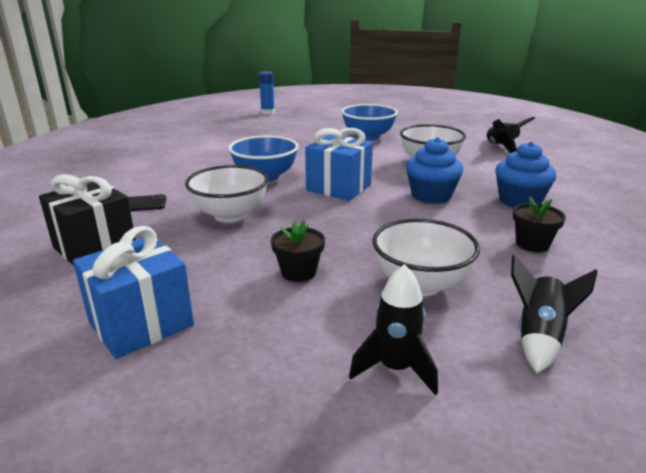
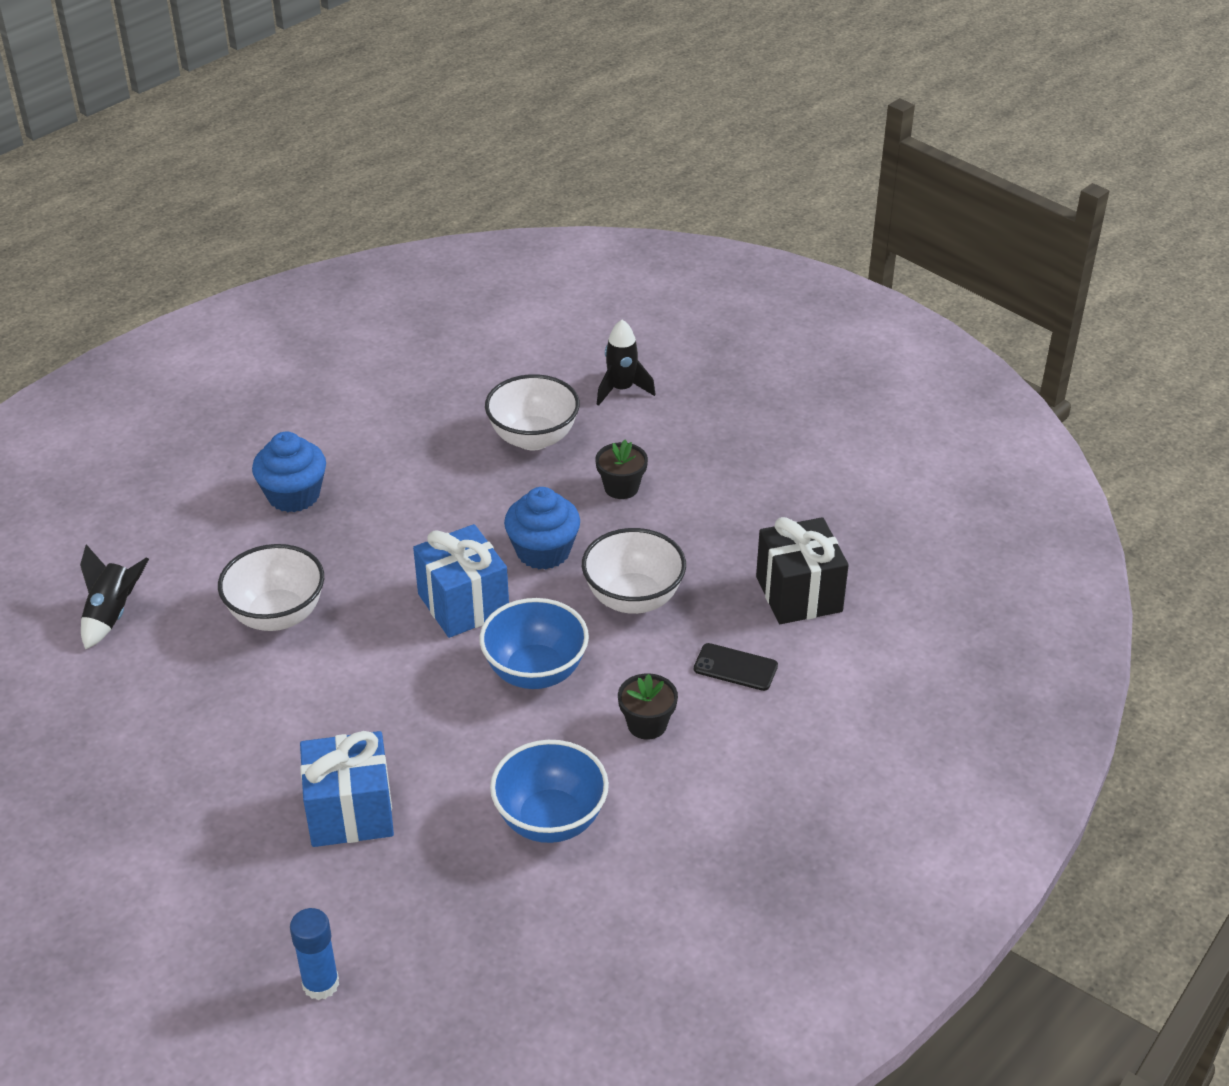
camera: 150 degrees left, 15 degrees up
(141, 323) = (775, 484): blue gift -> blue gift (350, 812)
(368, 137) = (259, 744): blue bowl -> blue bowl (550, 820)
(431, 195) = (374, 543): blue cupcake -> blue cupcake (543, 551)
(532, 244) = (382, 439): black flower pot -> black flower pot (647, 724)
(538, 337) = (506, 373): black rocket -> none

